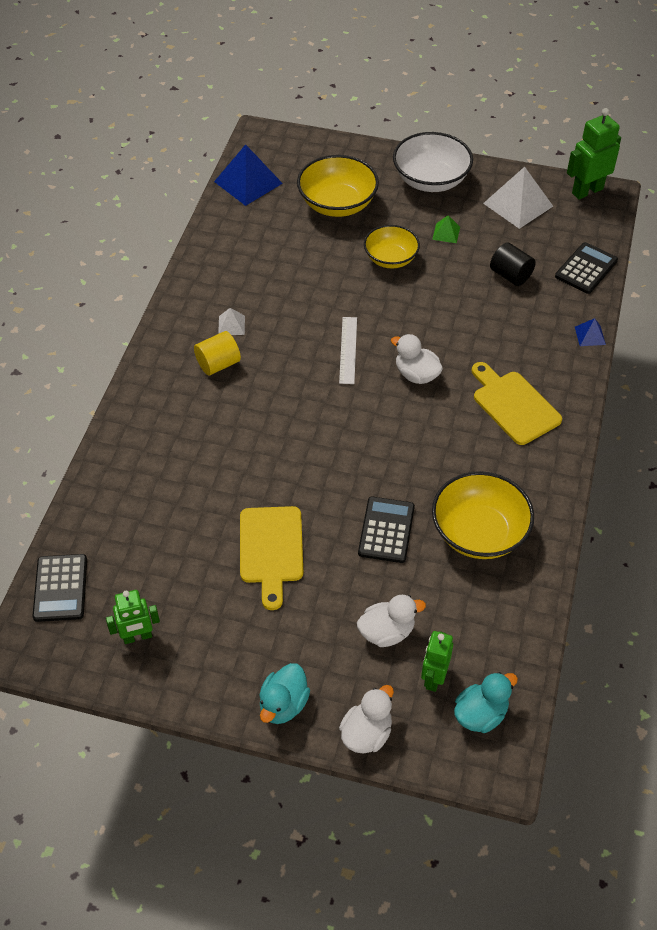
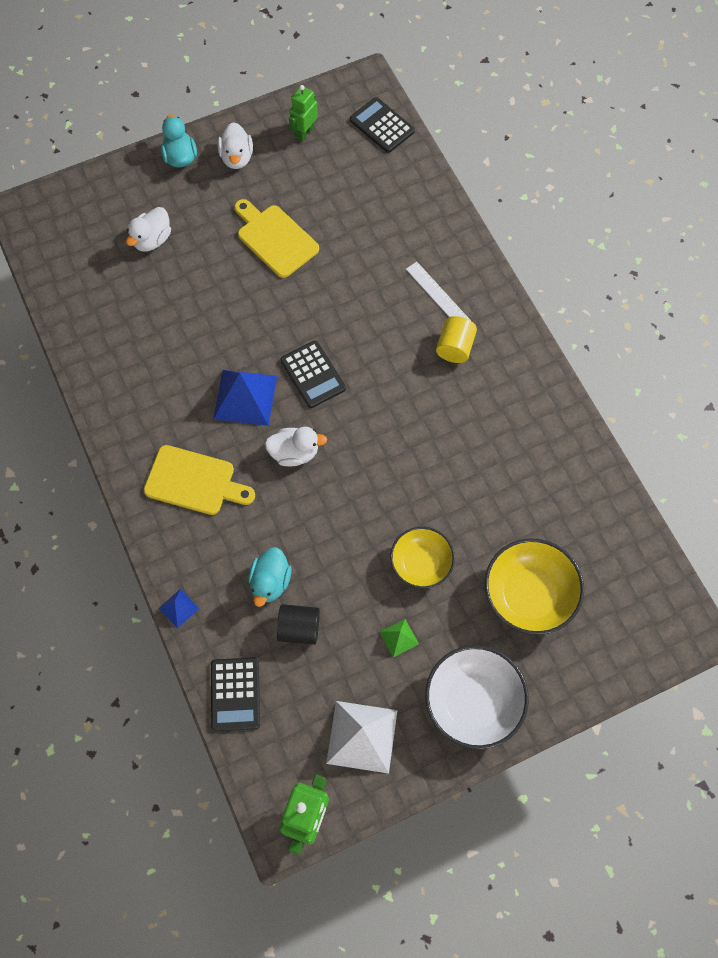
camera: 140 degrees right, 15 degrees up
(231, 325) = (482, 389): white pyramid -> none
(248, 182) = (634, 556): blue pyramid -> blue pyramid (245, 397)
(348, 350) = (369, 436): white ruler -> white ruler (438, 295)
(366, 733) = (116, 175): white duck -> white duck (237, 158)
(386, 530) = (209, 306): black calculator -> black calculator (313, 374)
(433, 678) = (100, 233): green robot -> none
(479, 532) = (142, 351): yellow bowl -> none
(480, 714) = (54, 232): turquoise duck -> turquoise duck (270, 582)

